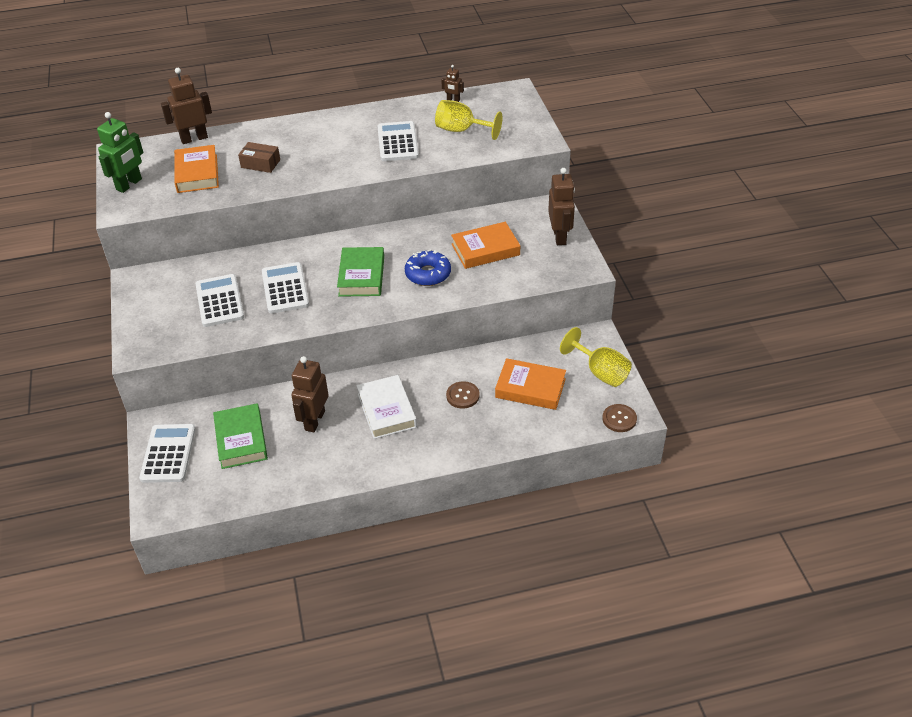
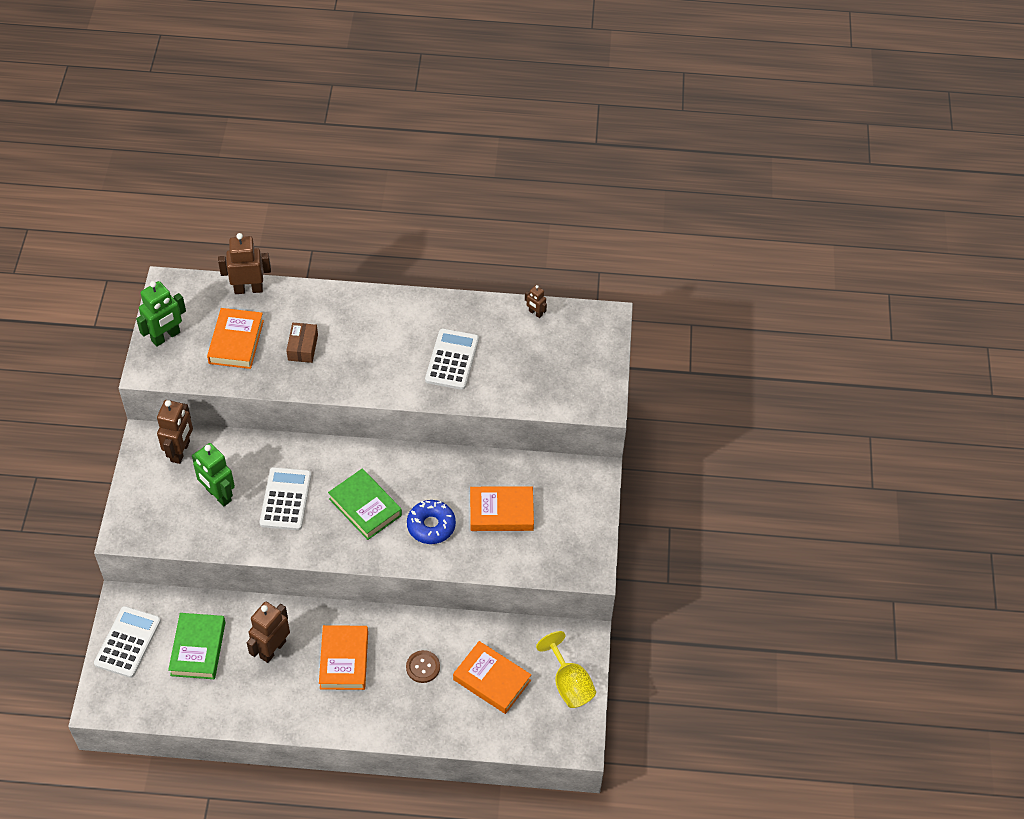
camera: 15 degrees right, 10 degrees up
(219, 301) = (218, 495): white calculator -> green robot
(260, 163) = (303, 347): brown box -> brown box turned 60 degrees clockwise
(361, 276) = (365, 507): green book -> green book turned 60 degrees counterclockwise
(386, 410) = (344, 660): white book -> orange book
(461, 130) = (525, 363): yellow goblet -> none
(560, 236) = (584, 519): brown robot -> brown robot (180, 451)
(619, 419) = (561, 745): brown button -> none

